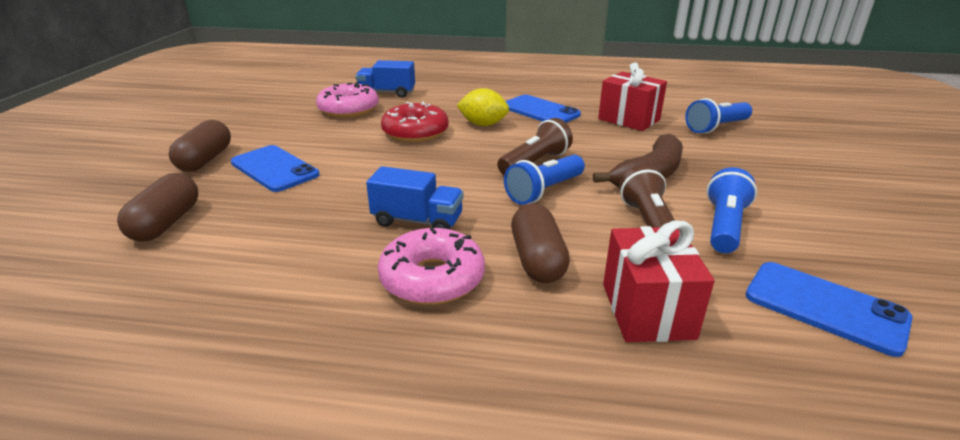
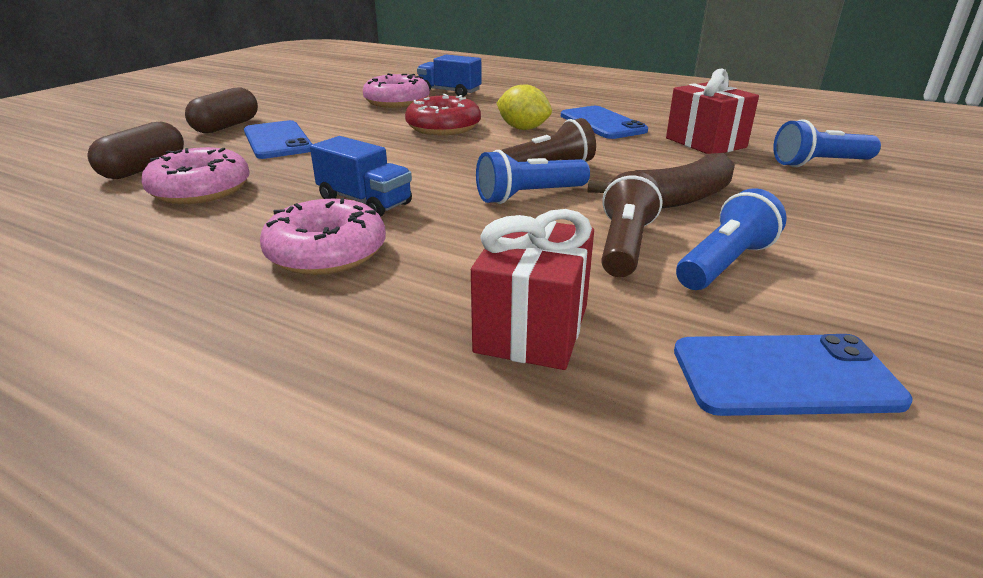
camera: 20 degrees right, 0 degrees up
(251, 236) = (201, 190): none -> pink donut
(537, 260) = (454, 256): brown capsule -> none
(825, 307) = (784, 375): blue phone -> blue phone turned 60 degrees counterclockwise

